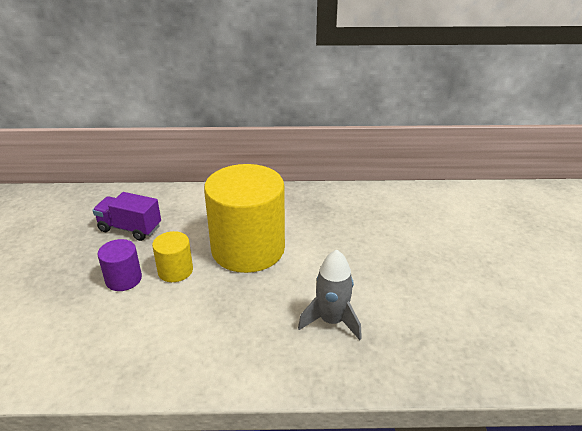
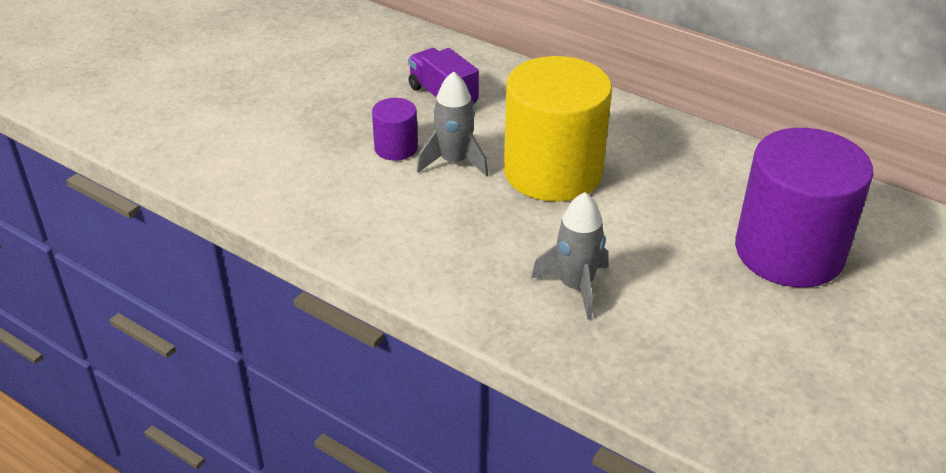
camera: 35 degrees right, 5 degrees up
(175, 271) = (454, 161): yellow cylinder -> grey rocket
(422, 238) = (789, 252): none -> purple cylinder

